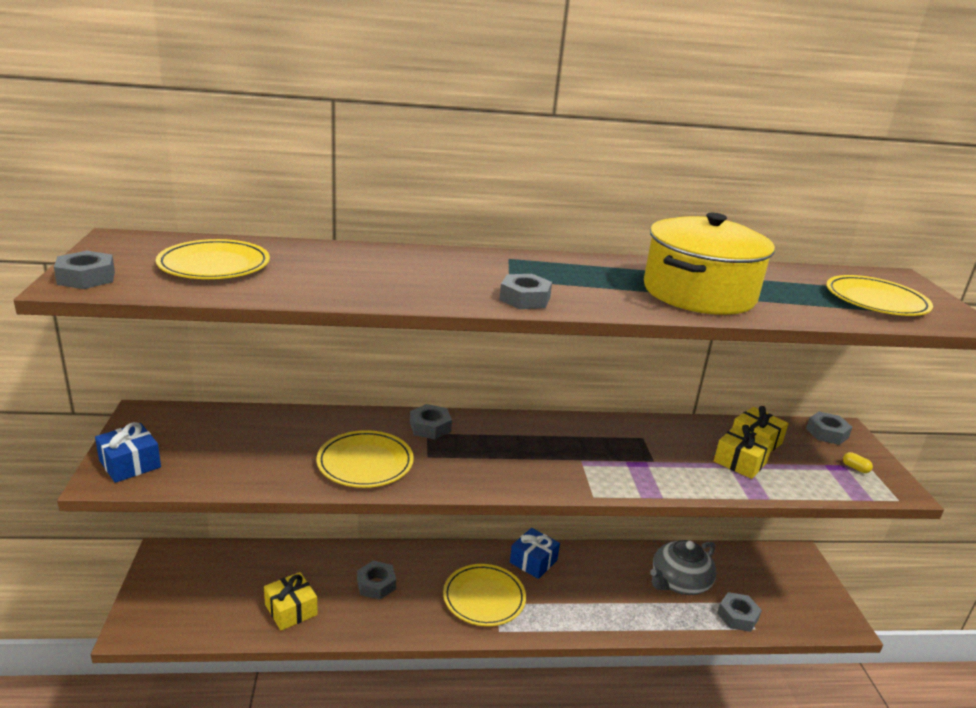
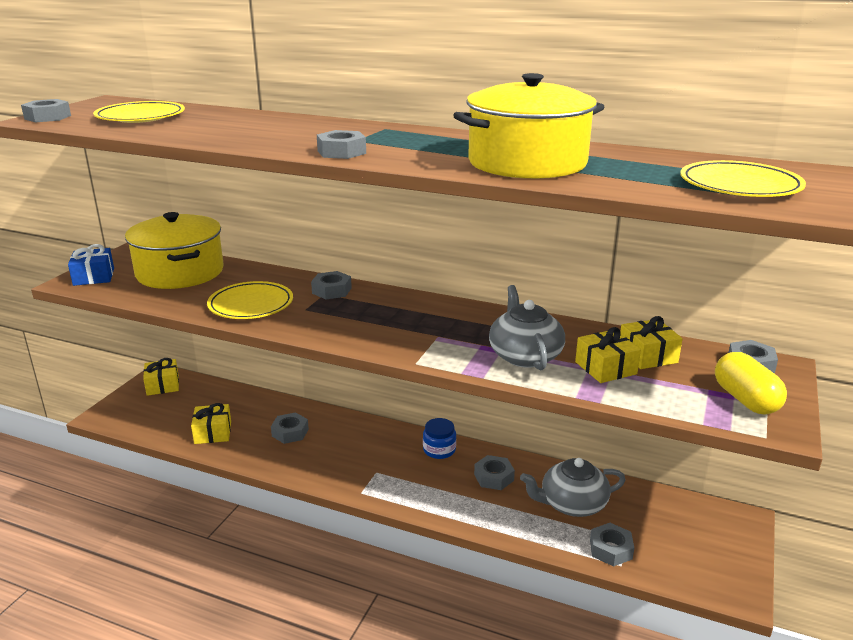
camera: 30 degrees right, 0 degrees up
(180, 566) = (163, 385): none -> yellow gift
(236, 436) = (180, 272): none -> yellow pot
(484, 598) = (369, 465): yellow plate -> none
(533, 561) = (439, 450): blue gift -> blue jar
(600, 576) = (494, 477): none -> grey nut
(670, 464) = (524, 355): none -> grey teapot
(855, 468) = (745, 400): yellow capsule -> yellow capsule, size x2.42

